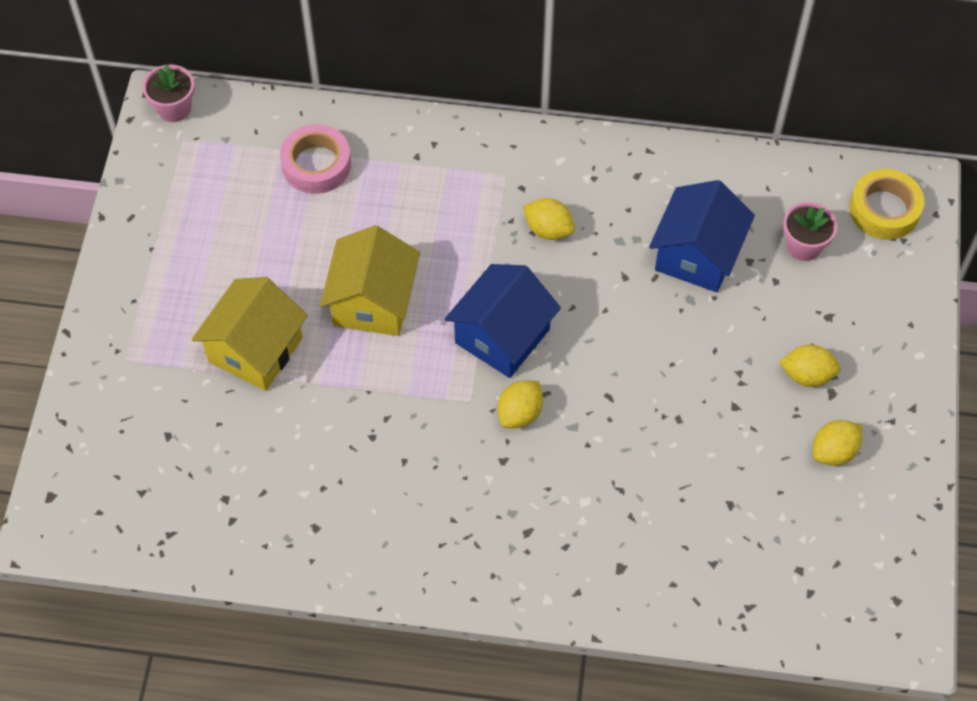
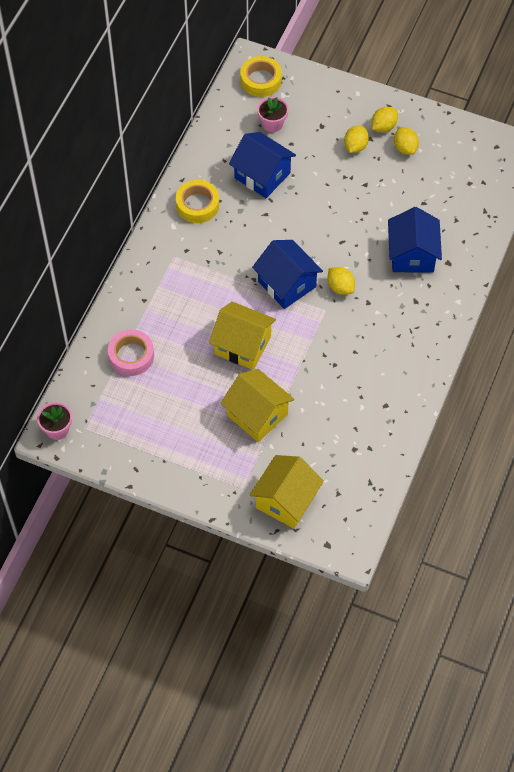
camera: 75 degrees left, 0 degrees up
(115, 422) = (286, 500): none -> yellow house
(548, 229) = (221, 243): yellow lemon -> yellow lemon (383, 127)
(609, 182) = (197, 205): none -> yellow tape
(618, 508) = (412, 255): none -> blue house

